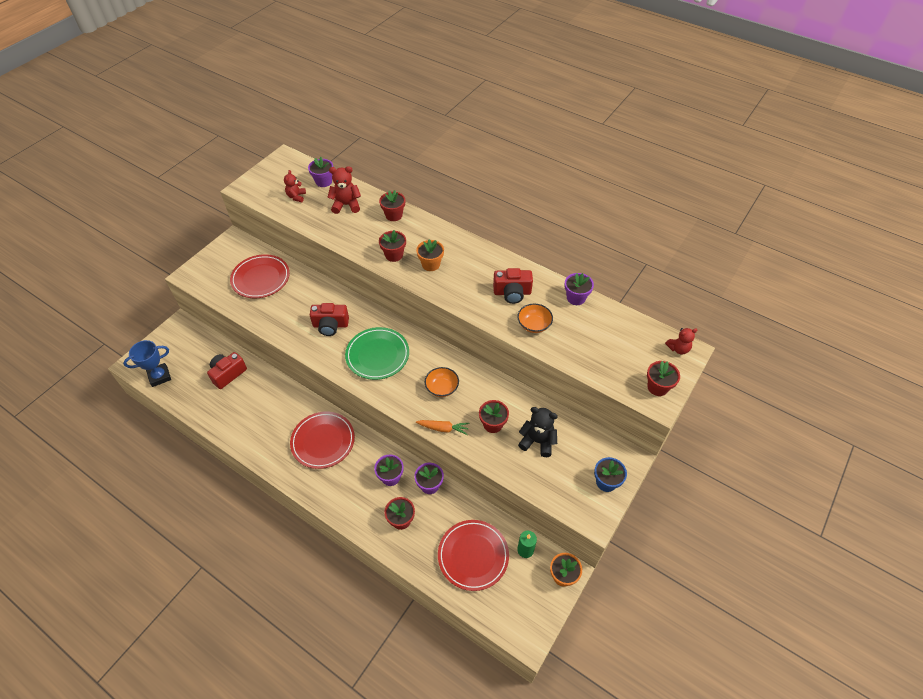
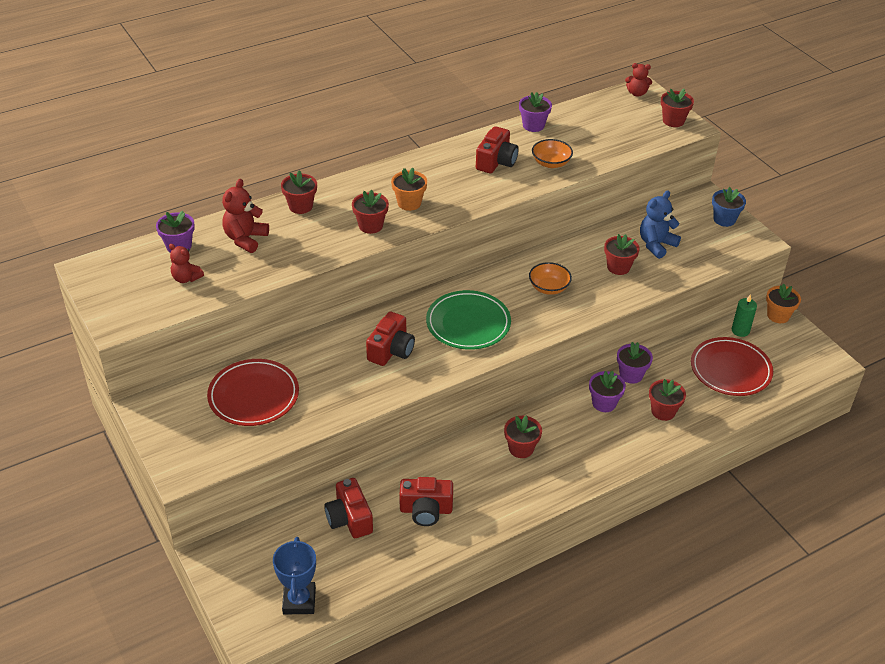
camera: 65 degrees left, 10 degrees down
(248, 409) = (426, 510): none -> red camera
(323, 441) = (521, 448): red plate -> red flower pot
(443, 428) = (604, 304): orange carrot -> none
(537, 441) = (656, 245): black teddy bear -> blue teddy bear
(678, 349) = (637, 93): red teddy bear -> red teddy bear turned 90 degrees clockwise

